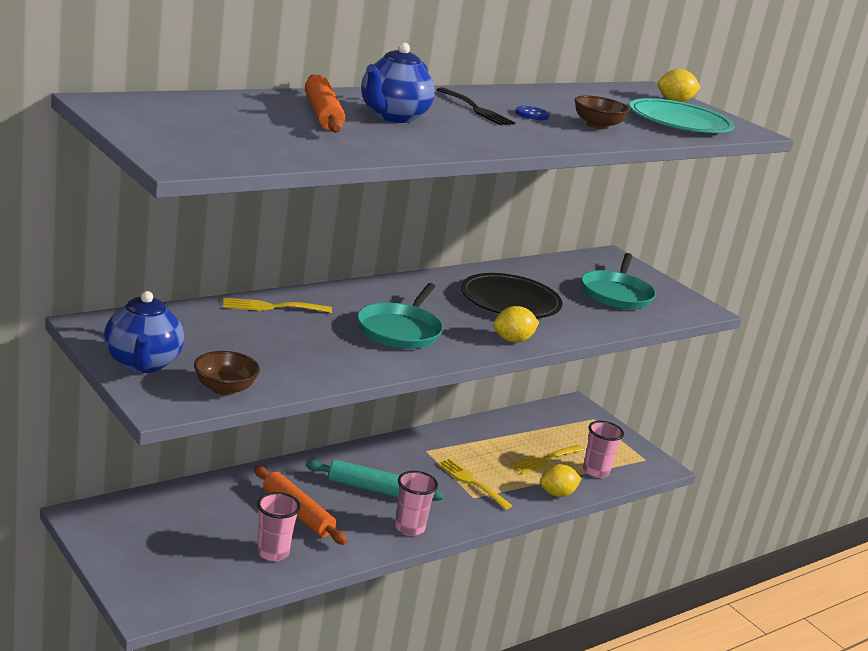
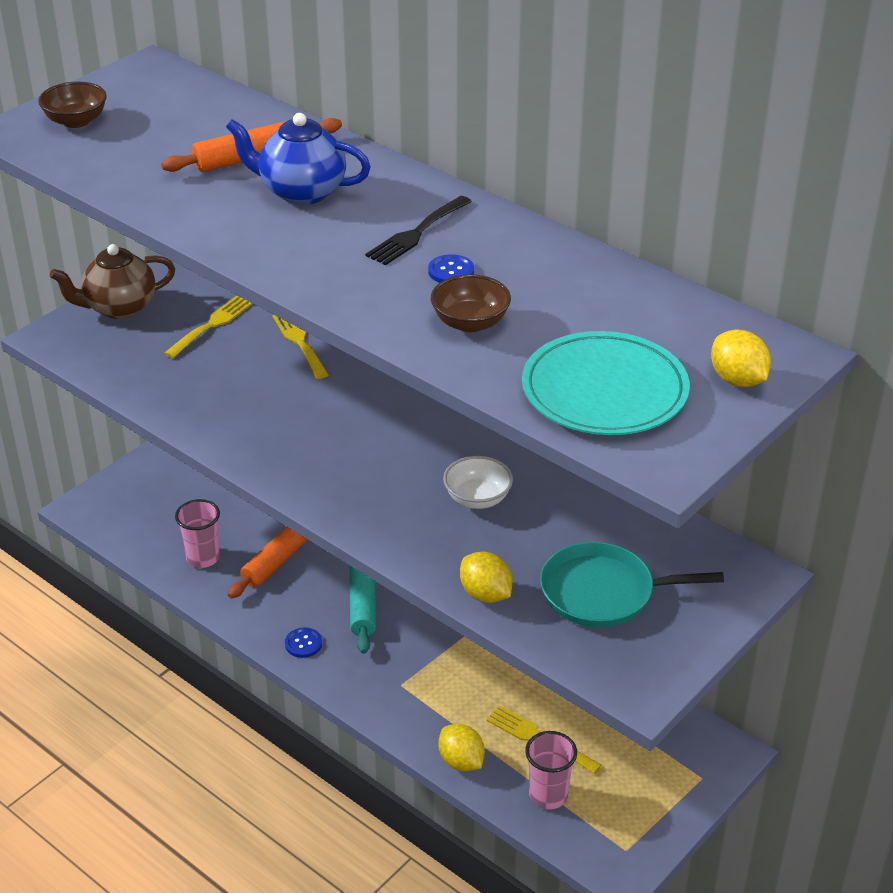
camera: 80 degrees right, 15 degrees up
(142, 364) = (119, 308): blue teapot -> brown teapot
(224, 388) = (101, 358): brown bowl -> brown bowl (76, 121)
(400, 330) = (314, 431): turquoise pan -> none
(409, 528) = (303, 644): pink cup -> blue button
(471, 482) = (433, 677): yellow fork -> yellow fork (211, 325)
(510, 301) = (477, 498): black plate -> white bowl
(512, 340) = (358, 516): yellow lemon -> yellow lemon (485, 594)

